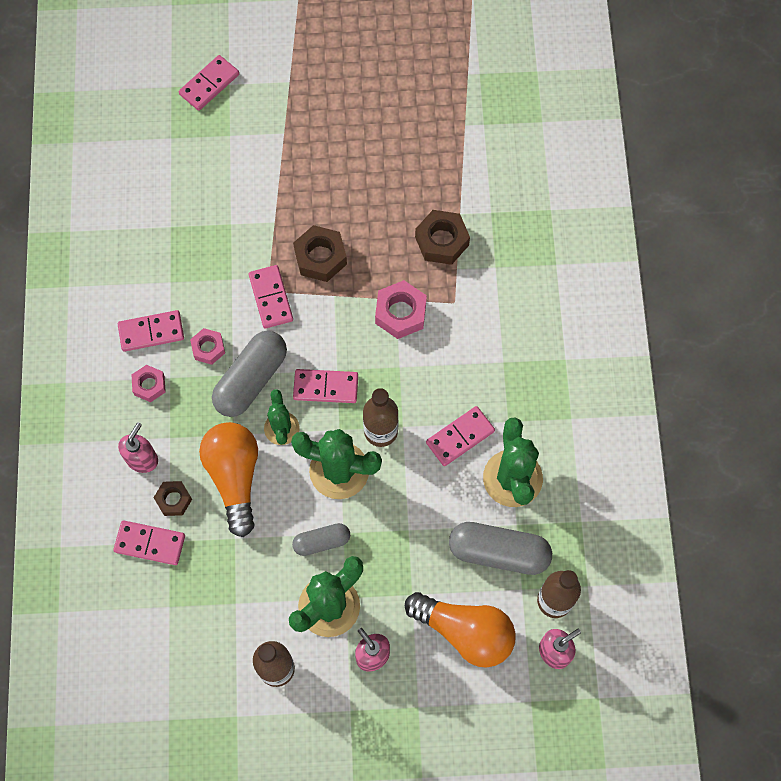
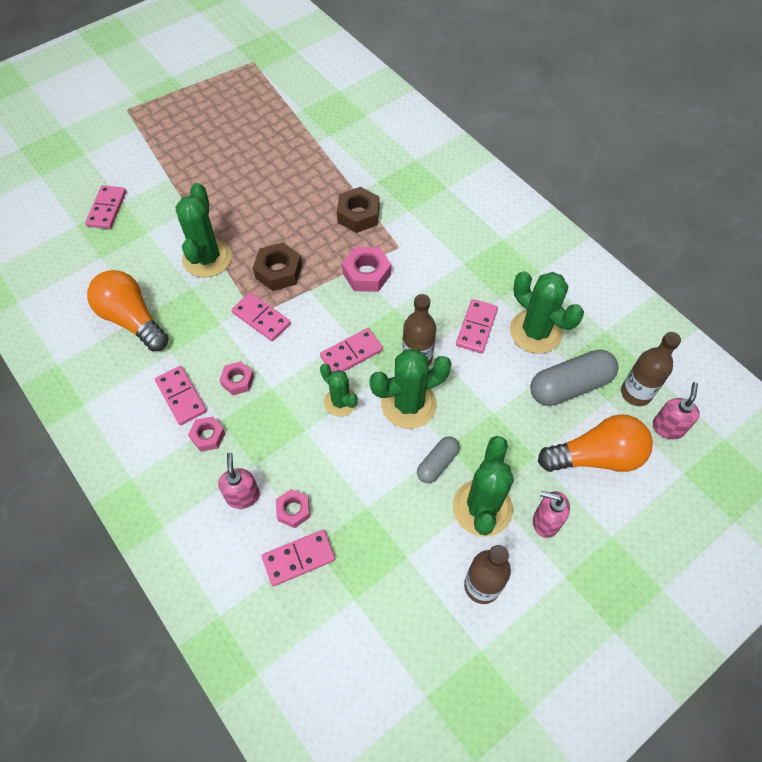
camera: 35 degrees left, 10 degrees down
(151, 332) = (181, 396): pink domino -> pink domino turned 75 degrees counterclockwise
(173, 500) = (293, 510): brown nut -> pink nut
(234, 477) = (331, 460): orange light bulb -> orange light bulb (132, 319)
(251, 380) = (289, 382): grey capsule -> none
(265, 200) = (207, 258): none -> green cactus

